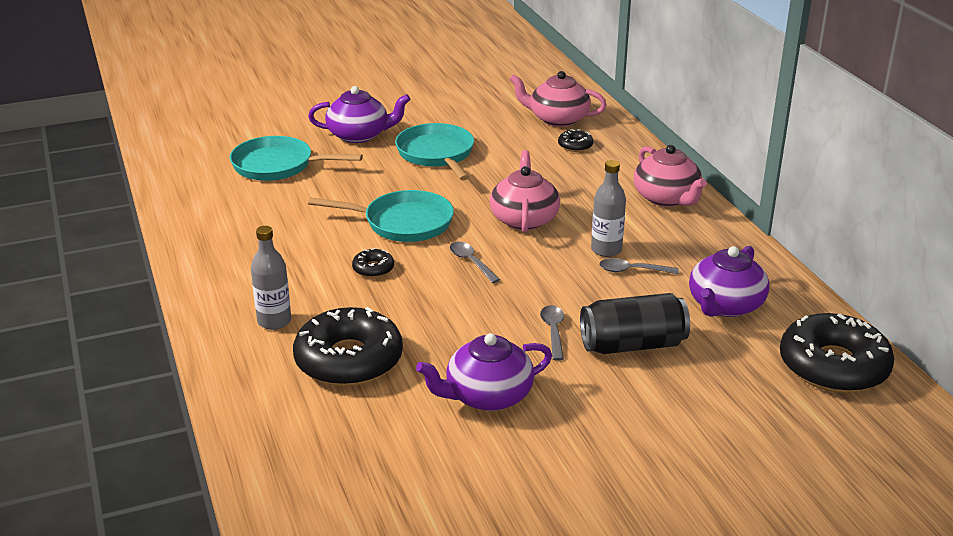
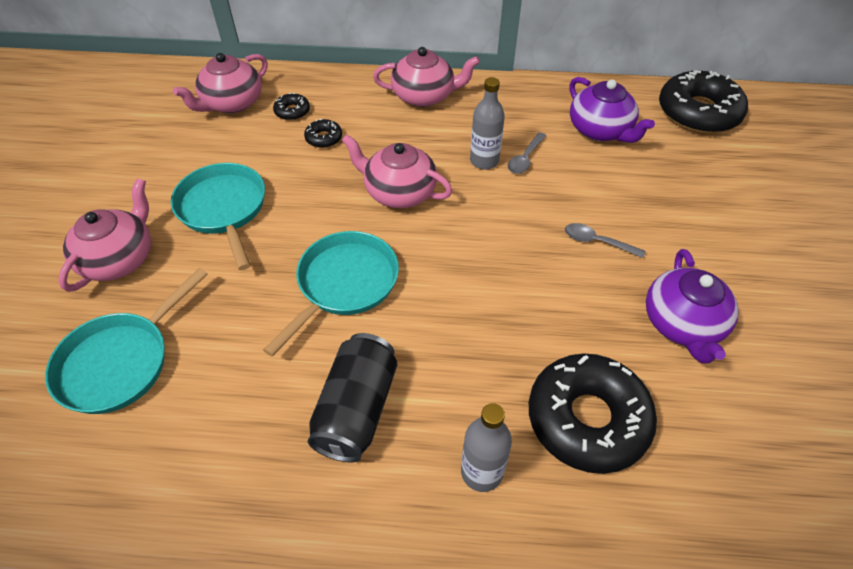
camera: 65 degrees left, 20 degrees up
(359, 135) = (119, 259): purple teapot -> pink teapot
(373, 269) = (421, 340): black donut -> black donut (324, 138)
(437, 154) = (223, 209): turquoise pan -> turquoise pan turned 60 degrees clockwise
(471, 262) = (453, 256): grey spoon -> none
(632, 345) = (635, 201): black can -> black can (356, 409)

